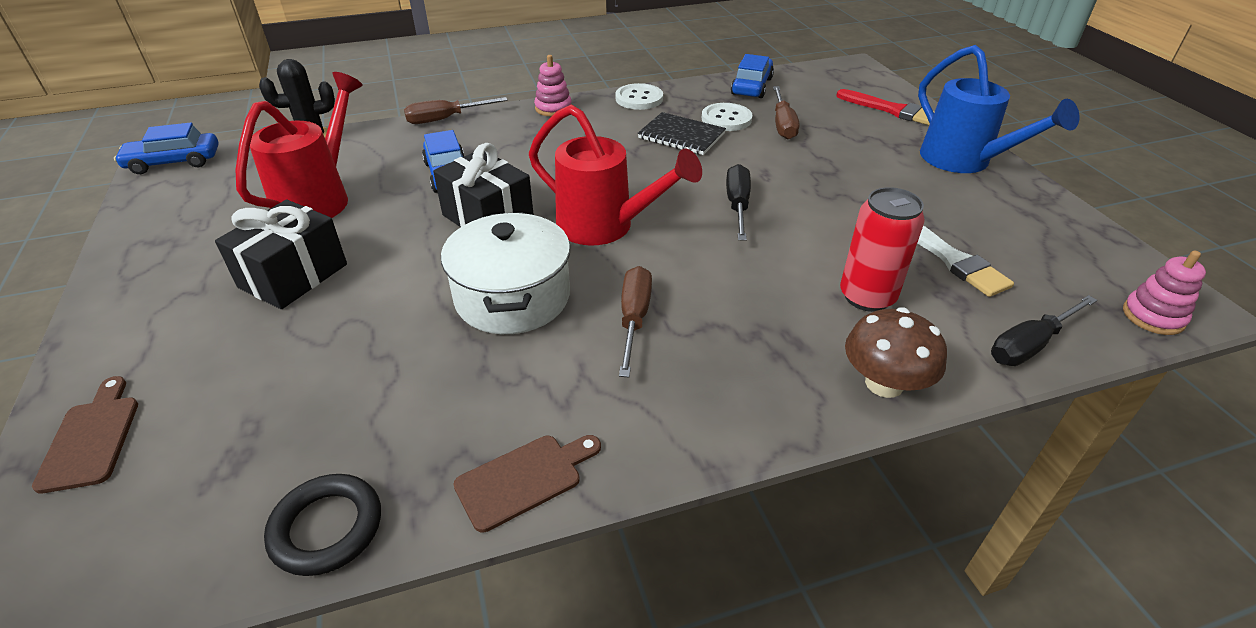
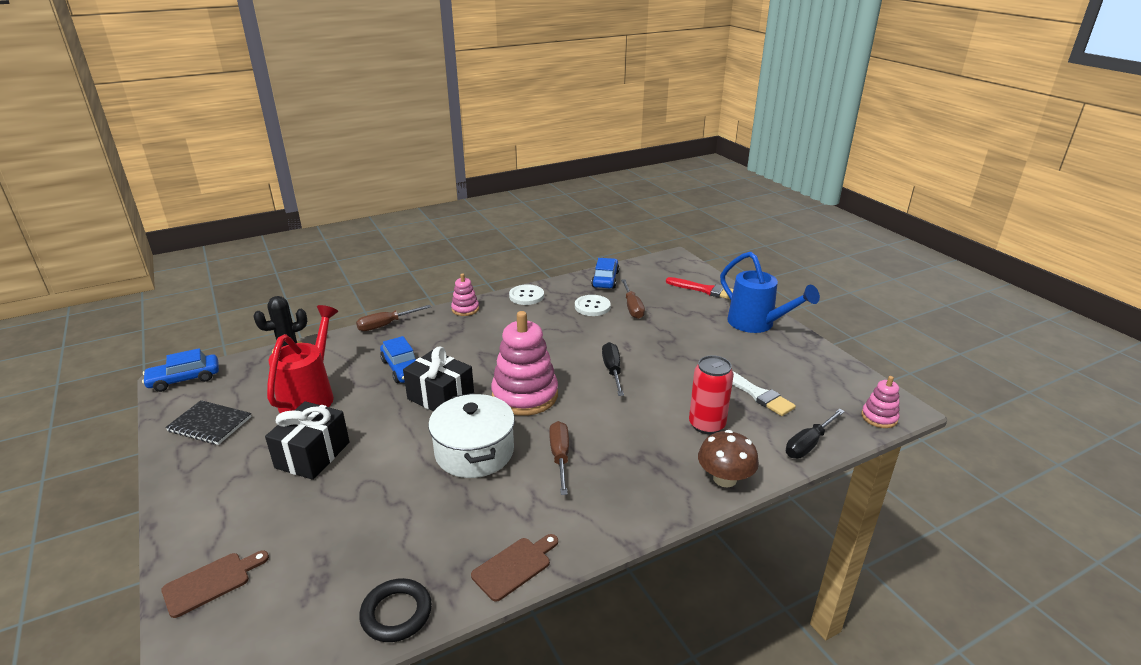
camera: 10 degrees left, 10 degrees down
(91, 438) = (211, 582): brown cutting board -> brown cutting board turned 75 degrees clockwise
(604, 227) = (525, 395): red watering can -> pink stacking toy
(681, 136) = (563, 323): black notebook -> black notebook (210, 424)

